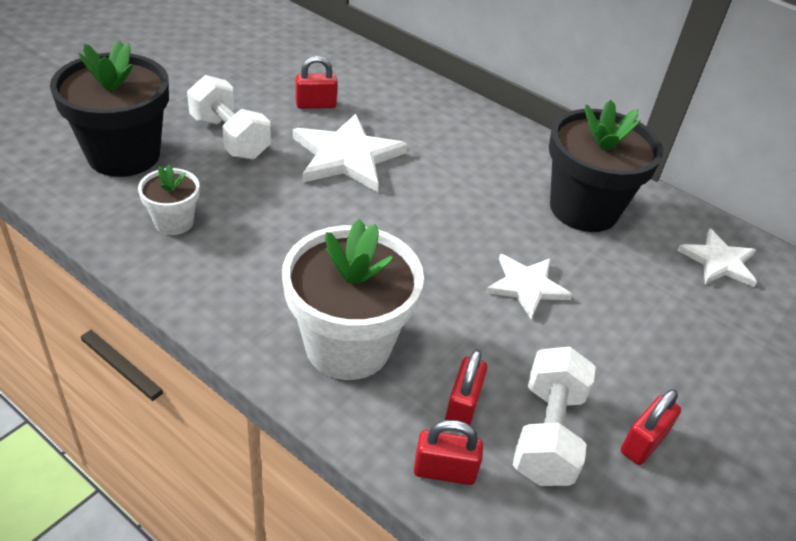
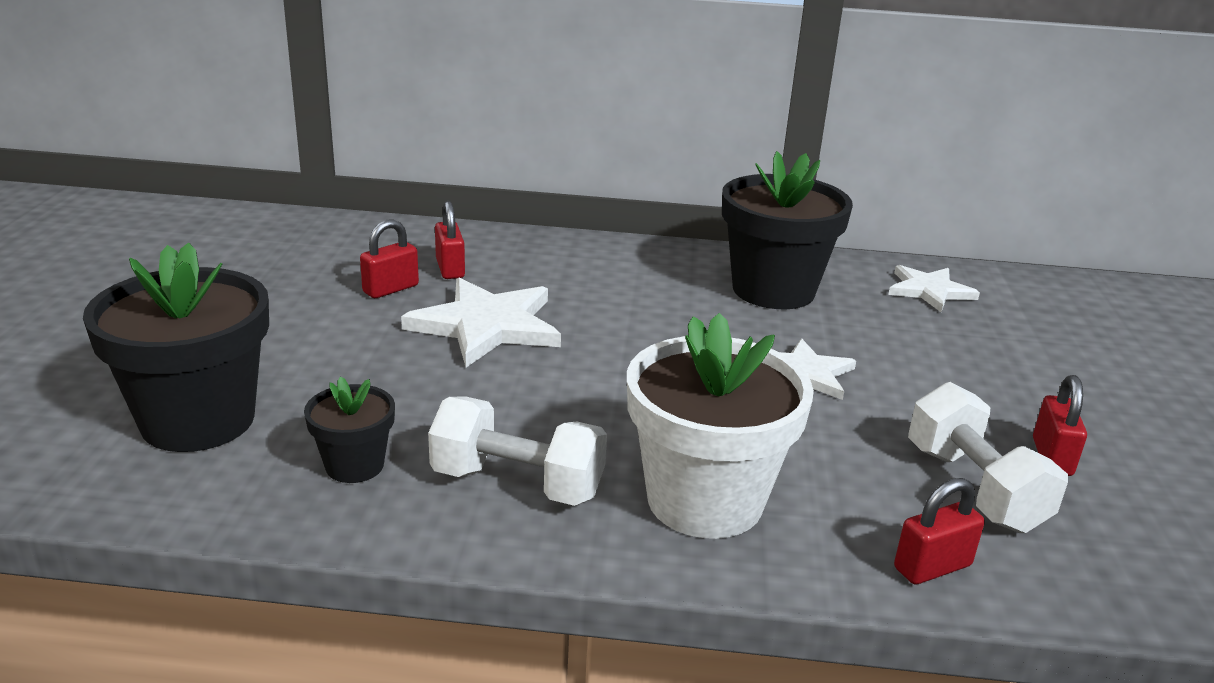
camera: 30 degrees left, 15 degrees down
(174, 222) = (354, 465): white flower pot -> black flower pot
(230, 137) = (323, 354): white dumbbell -> white dumbbell (517, 484)
(462, 407) = (877, 502): red padlock -> red padlock (450, 268)

